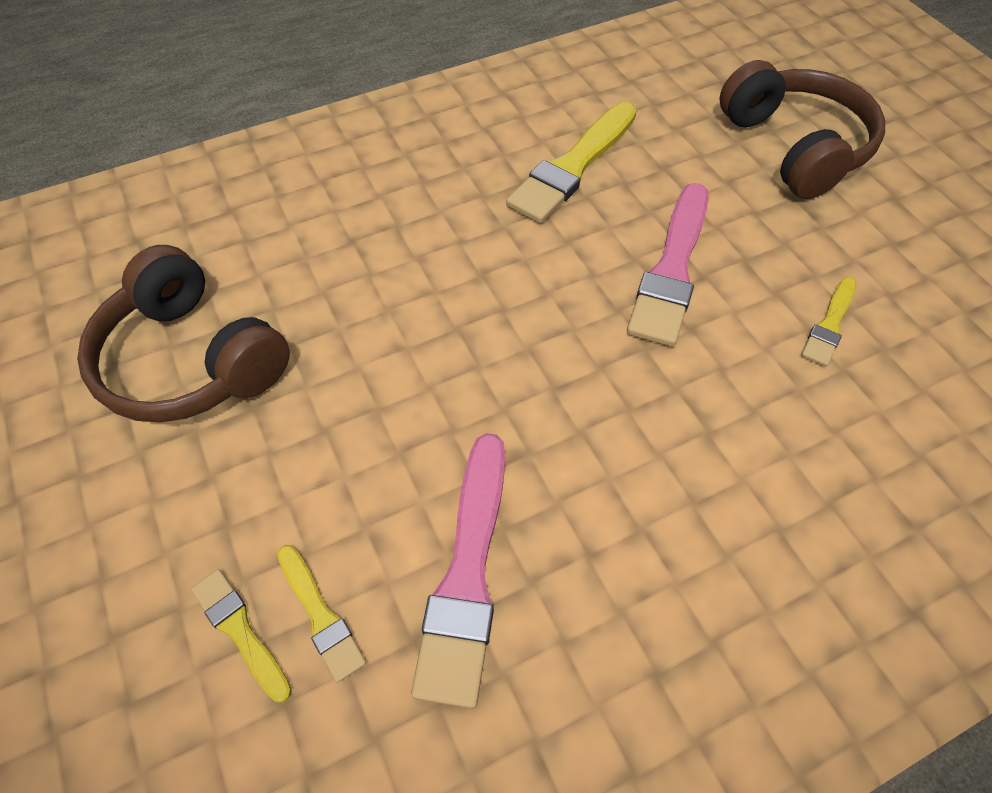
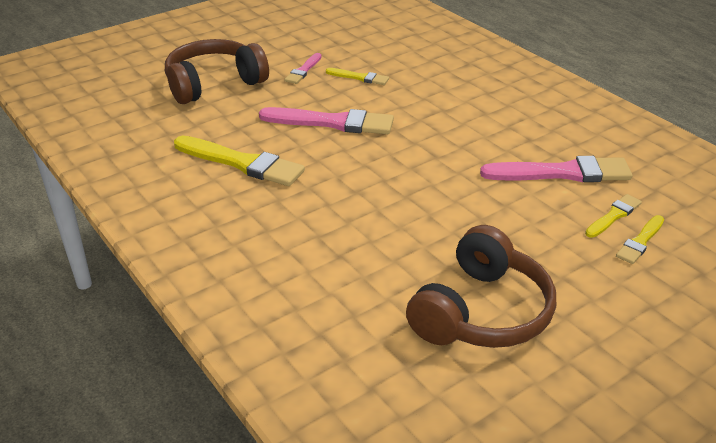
camera: 100 degrees left, 20 degrees down
(849, 251) = (303, 70): none -> pink brush

